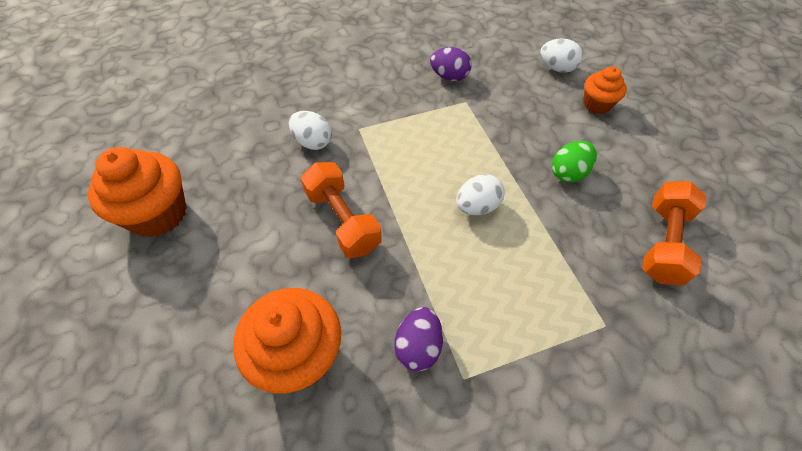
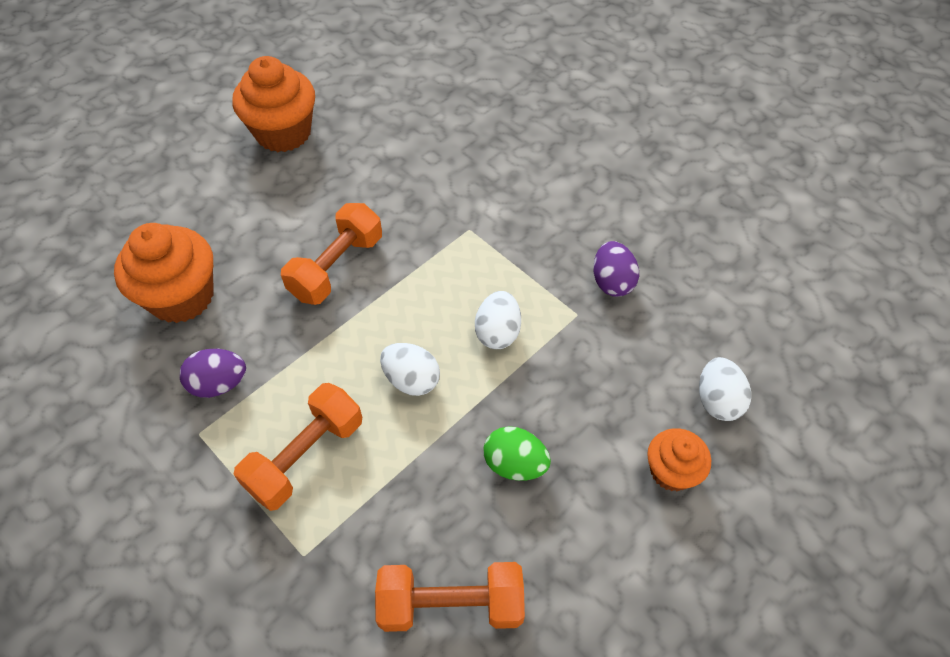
camera: 65 degrees right, 0 degrees up
(313, 142) = (426, 199): white egg -> white egg (497, 332)
(518, 297) = (306, 456): none -> orange dumbbell

